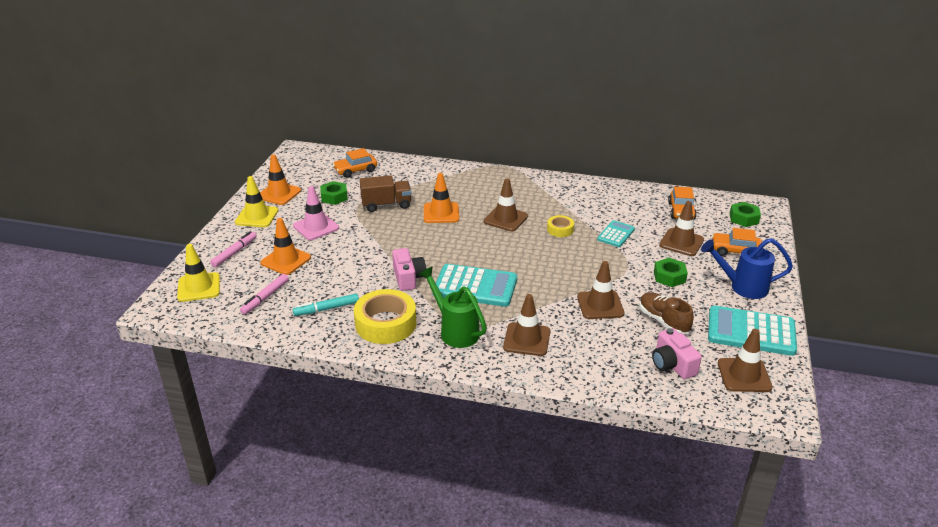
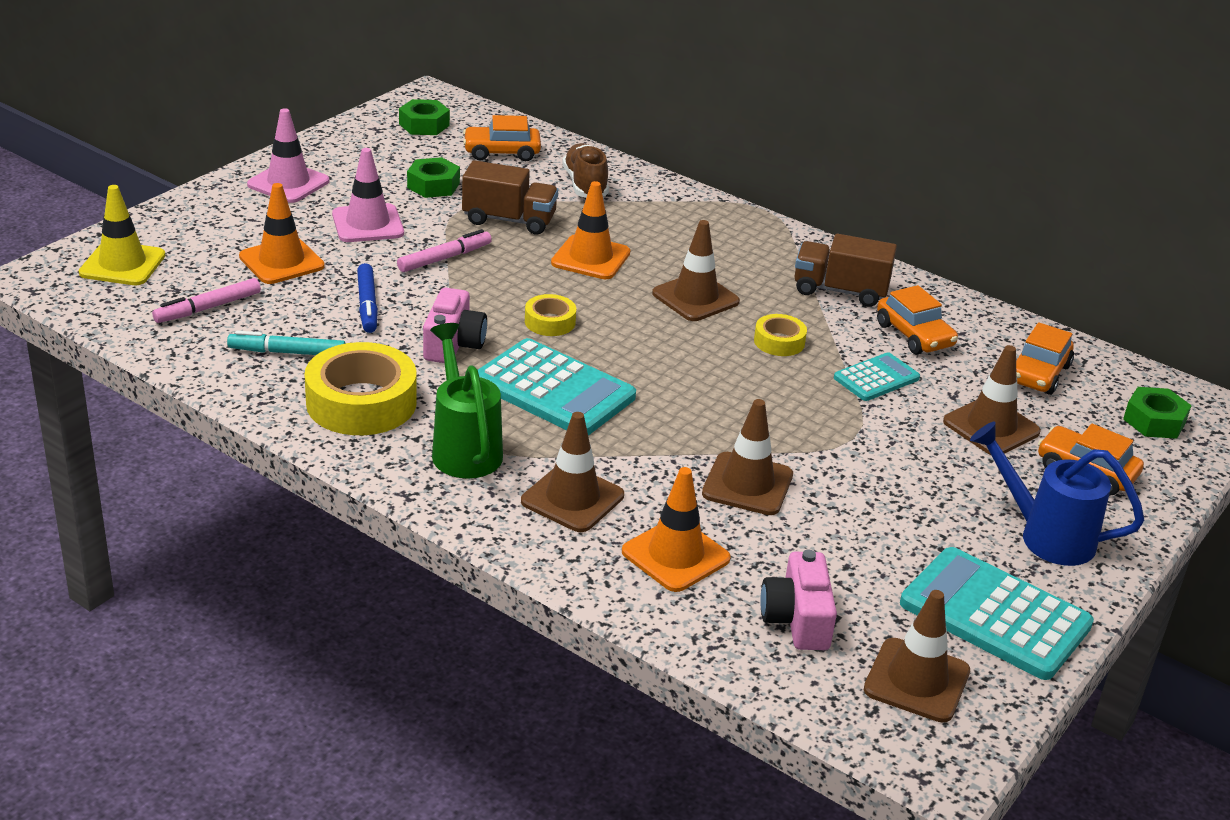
camera: 20 degrees right, 0 degrees up
(234, 252) = (213, 228): pink marker -> pink marker (444, 258)
(257, 216) = (288, 183): yellow traffic cone -> pink traffic cone
(279, 194) = (349, 157): orange traffic cone -> orange traffic cone (675, 555)
(349, 270) = (367, 305): none -> blue marker
(446, 252) = (550, 322): none -> yellow tape
(567, 196) = (840, 291): none -> brown truck
(616, 208) = (914, 335): none -> orange car
(663, 321) = (842, 545): brown shoe -> brown shoe (585, 185)
(669, 277) = (917, 477): green nut -> green nut (424, 125)

